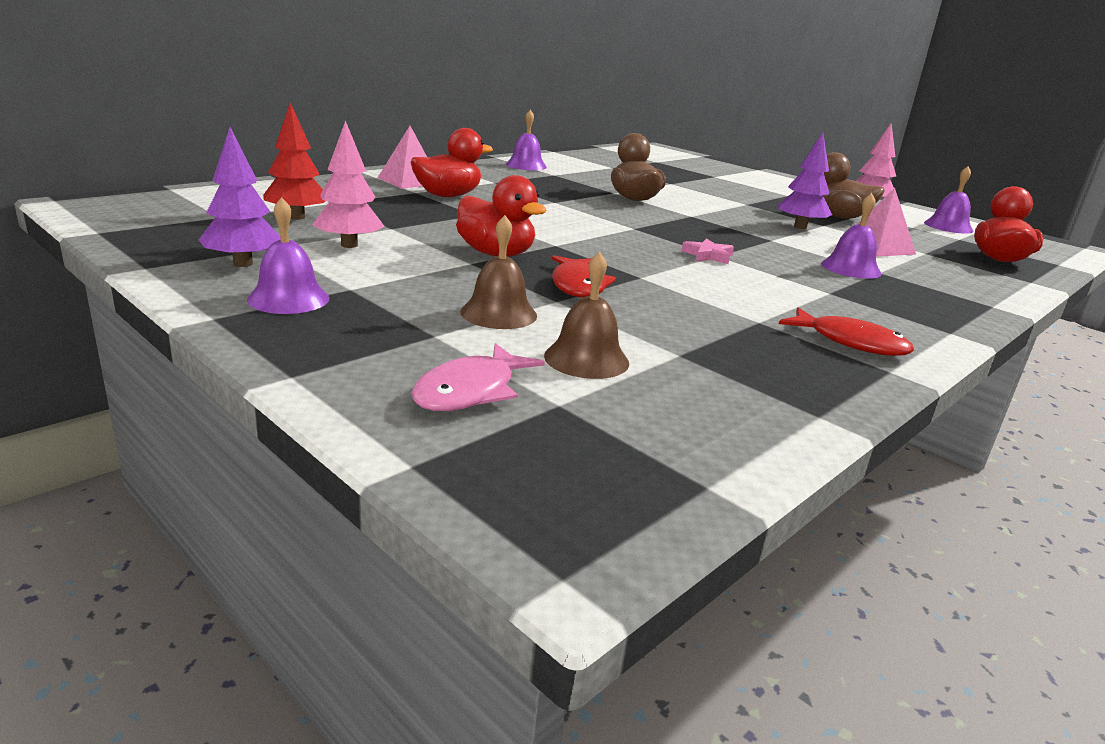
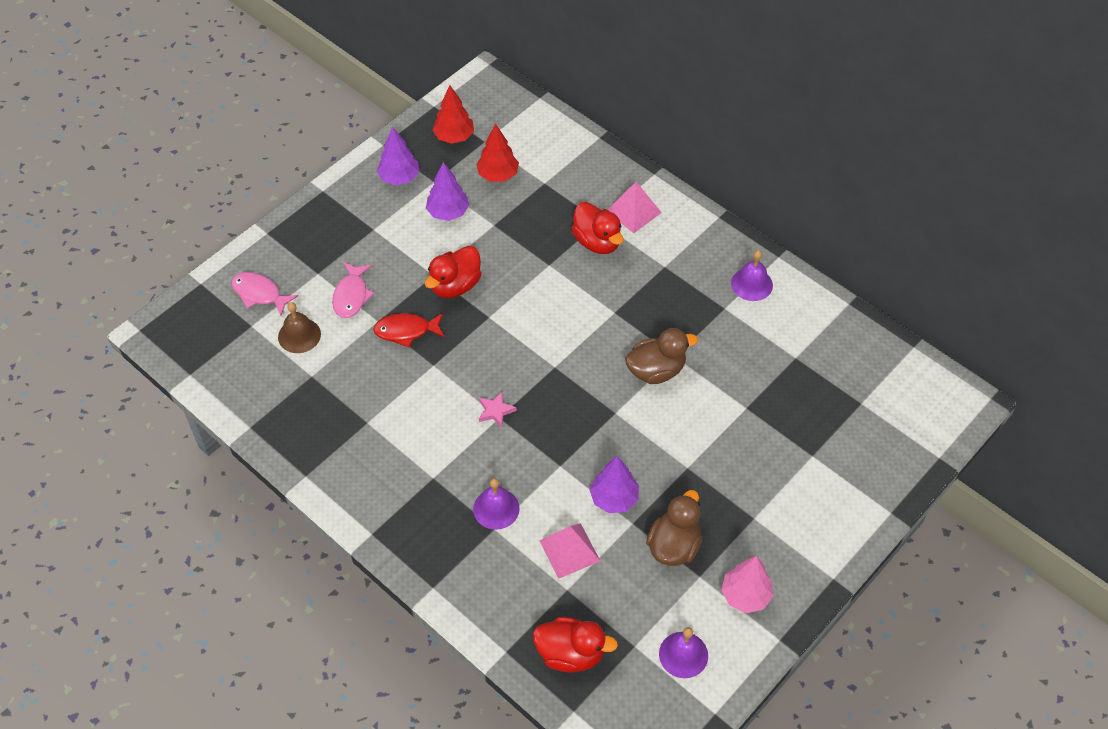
camera: 90 degrees right, 30 degrees up
(189, 228) = (454, 137): none -> red tree
(288, 298) = (352, 209): purple bell -> none
(349, 245) = (448, 212): pink tree -> purple tree
(498, 313) = (351, 296): brown bell -> pink fish
(850, 342) = (343, 466): red fish -> none

